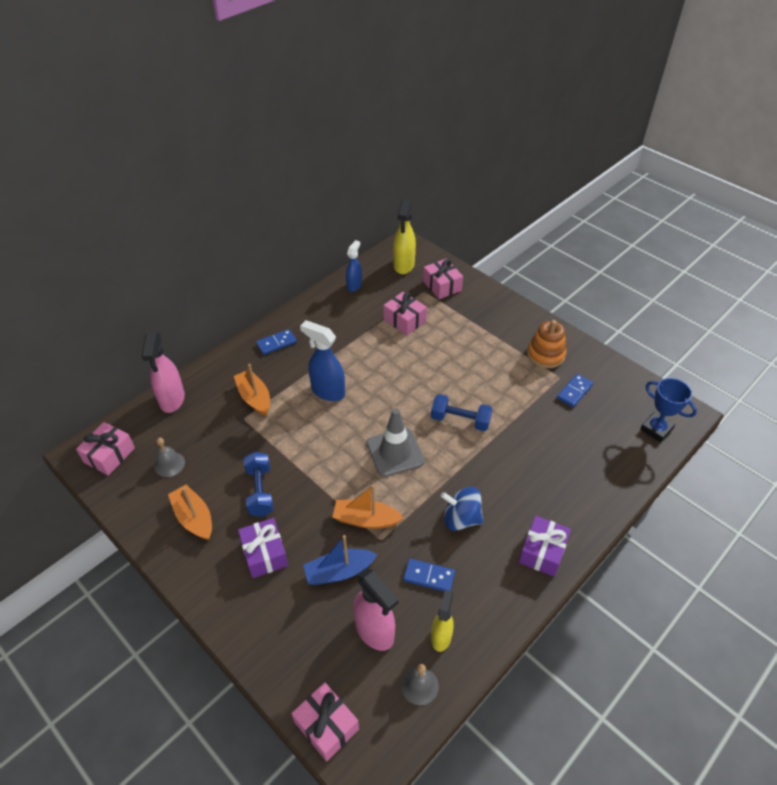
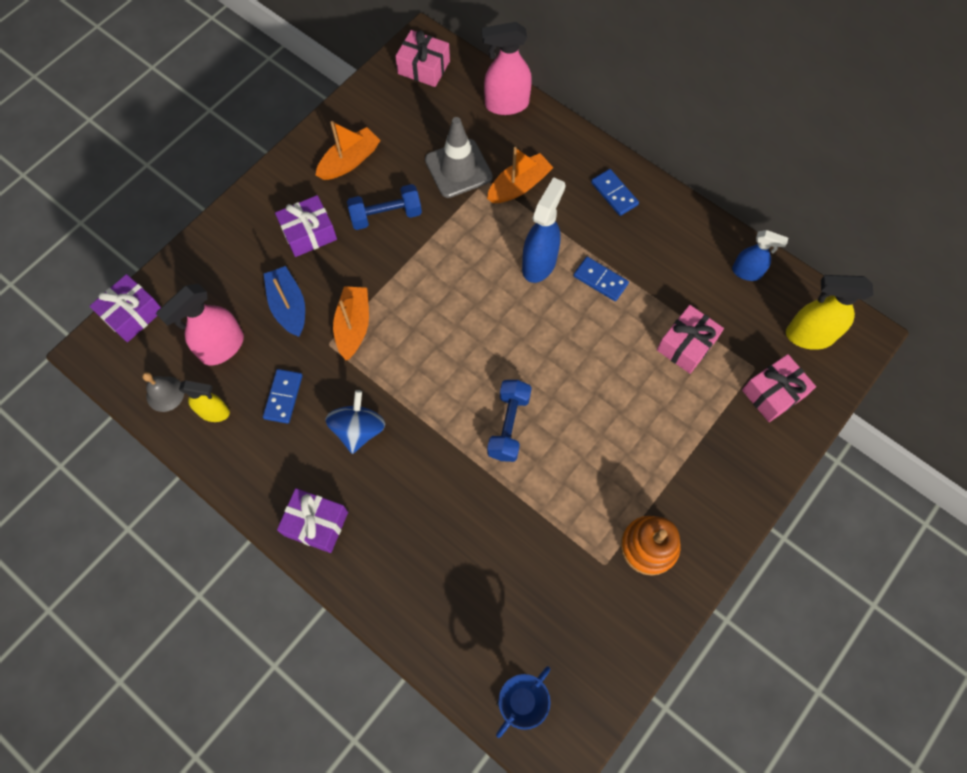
camera: 85 degrees right, 20 degrees up
(169, 464) = (416, 123): grey bell -> none
(326, 725) = (132, 314): pink gift -> purple gift
(395, 452) = (450, 350): grey traffic cone -> grey traffic cone (458, 168)
(574, 391) = (579, 584): blue domino -> blue domino (600, 280)

